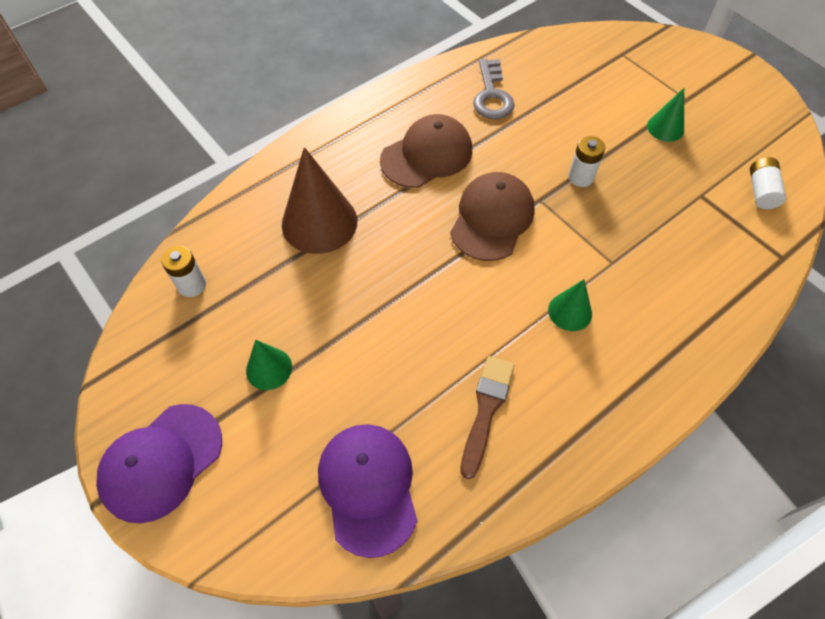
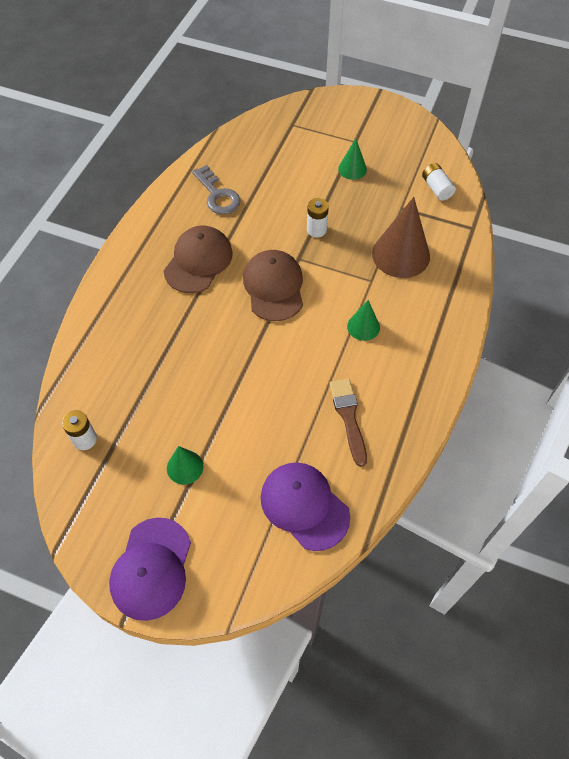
camera: 30 degrees left, 0 degrees up
(319, 222) = (151, 347): brown cone -> brown cone (401, 254)

